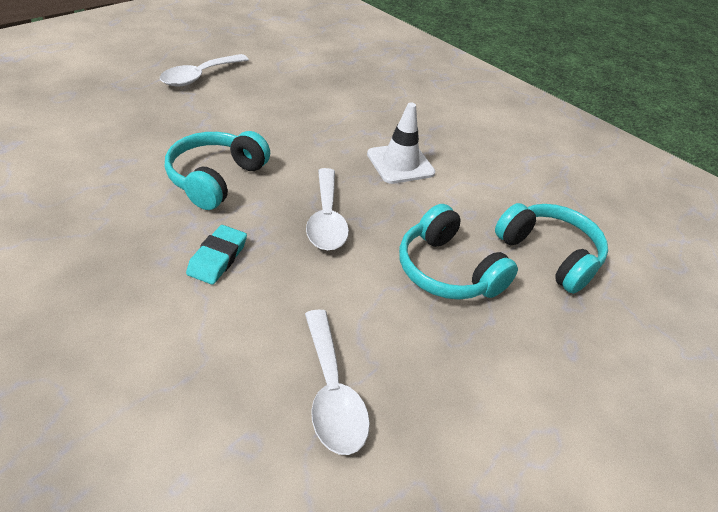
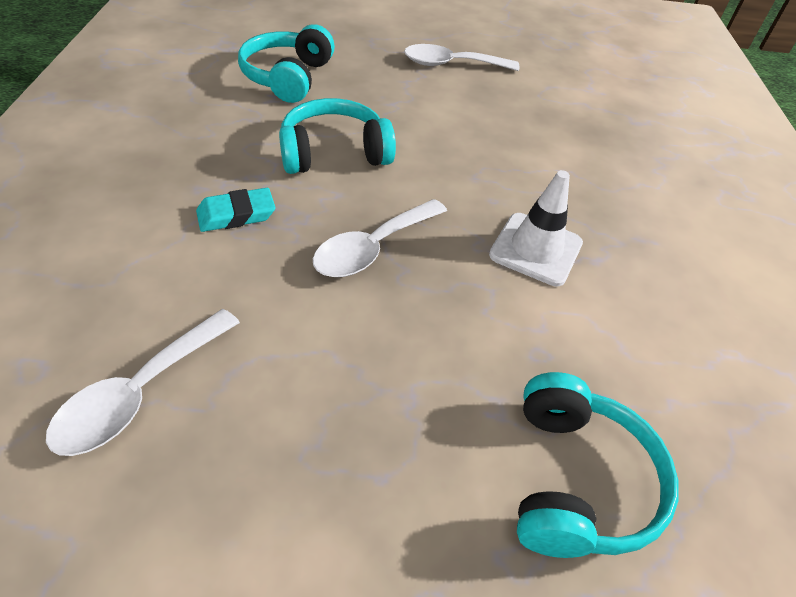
camera: 50 degrees right, 5 degrees up
(447, 271) = (415, 388): turquoise headphones -> turquoise headphones (288, 77)

